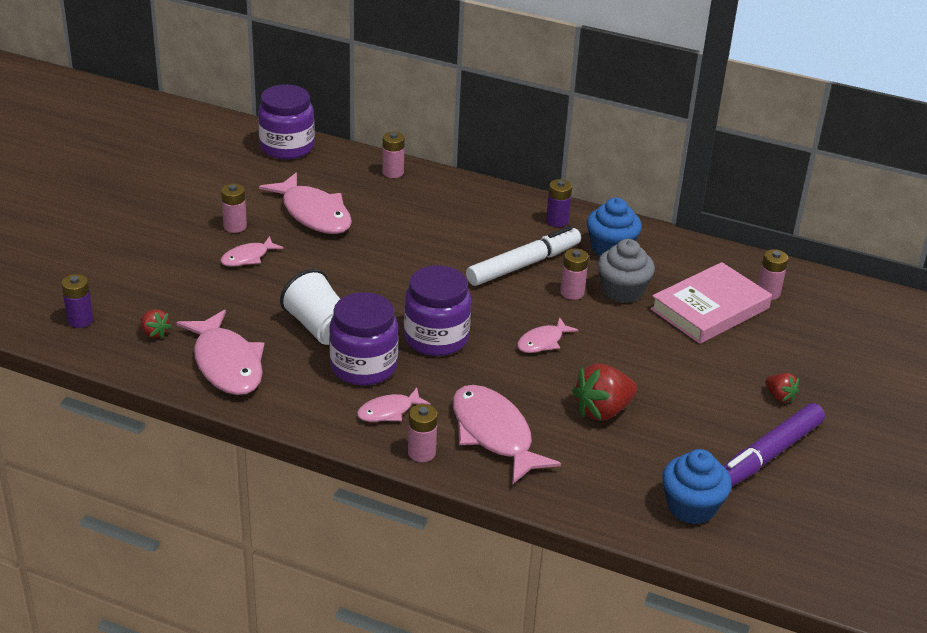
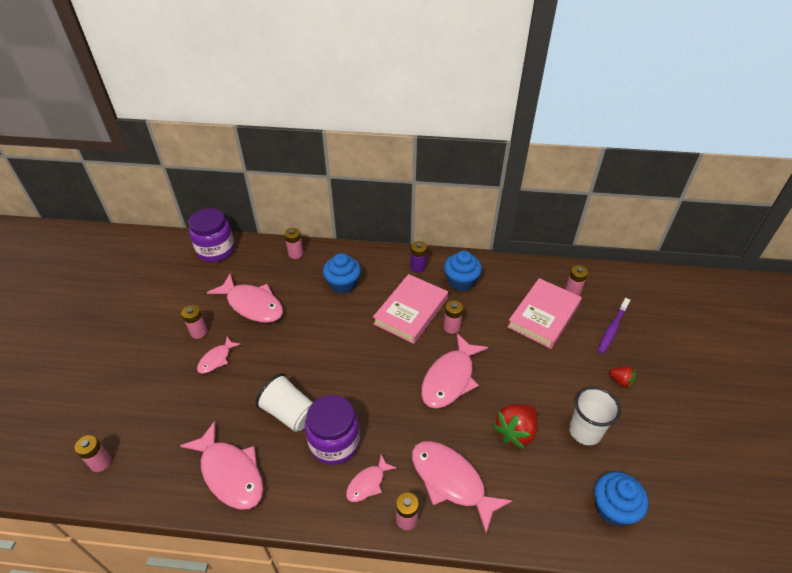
camera: 15 degrees left, 10 degrees up
(80, 320) = (100, 462): purple battery -> pink battery
(154, 333) = (164, 458): red strawberry -> none
(436, 338) = (376, 397): purple jar -> none
(443, 217) = (343, 284): none -> blue cupcake
(523, 265) = (411, 311): white marker -> pink book
(542, 342) = (450, 378): pink fish -> pink fish, size x1.89
(622, 291) = (483, 316): grey cupcake -> none
(697, 432) = (585, 431): none -> white cup
(768, 455) = (638, 438): purple marker -> none
(802, 343) = (612, 329): none -> purple toothbrush

